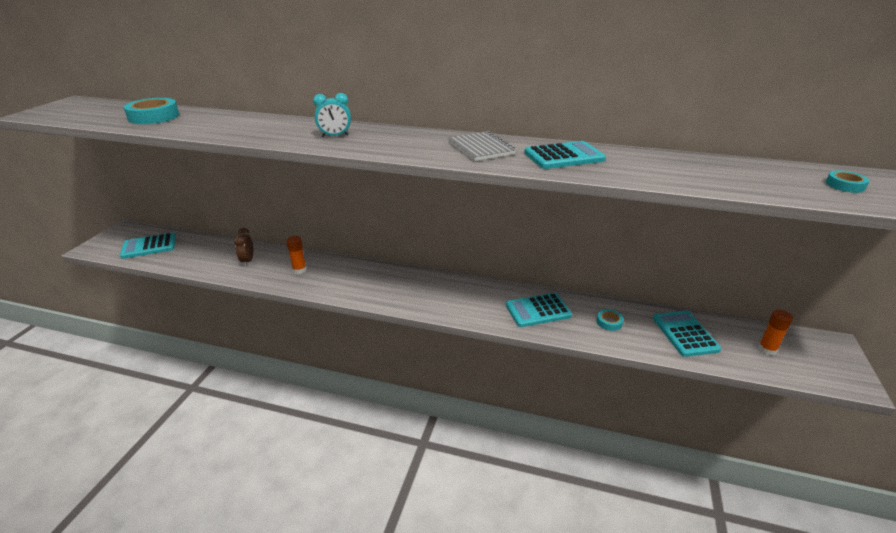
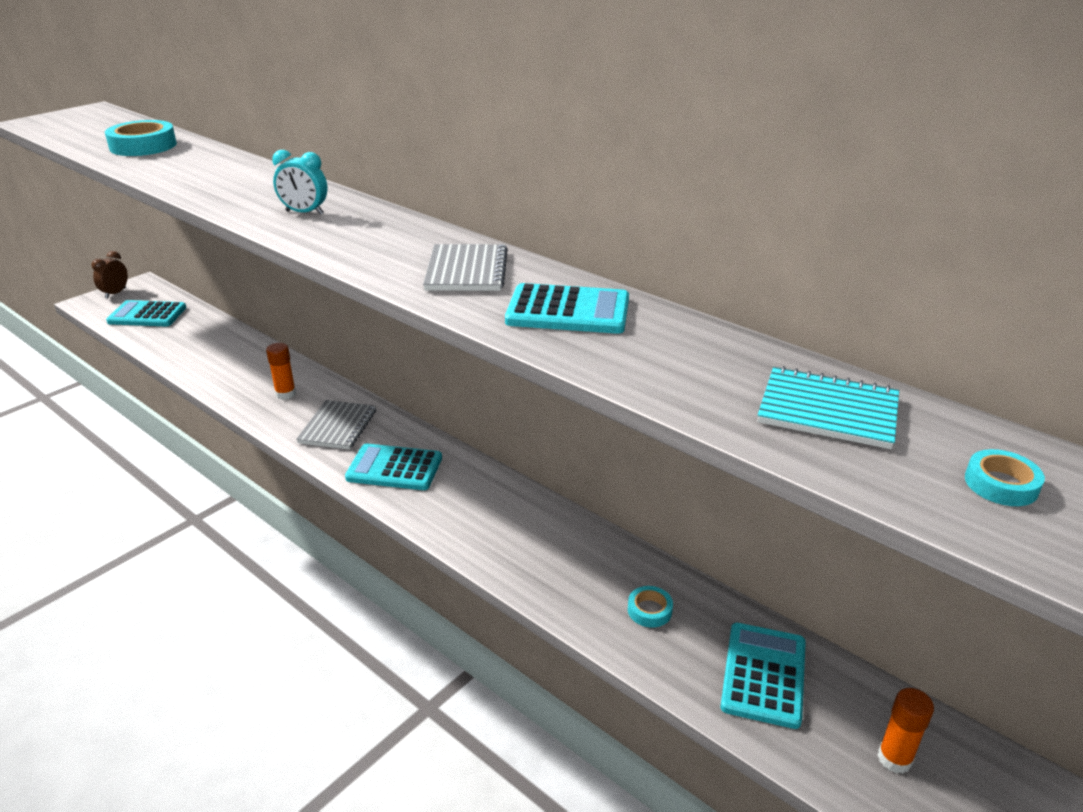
camera: 25 degrees right, 0 degrees up
(248, 261) = (237, 364): brown clock -> brown clock (115, 293)
(352, 280) = (338, 427): none -> grey notebook
(538, 310) = (553, 554): turquoise calculator -> turquoise calculator (394, 468)
(742, 173) = (828, 410): none -> turquoise notebook

